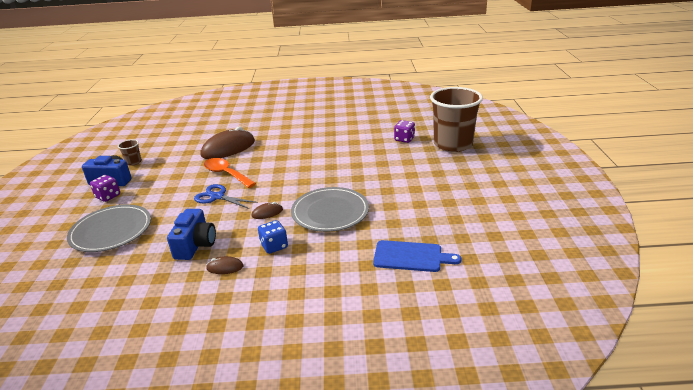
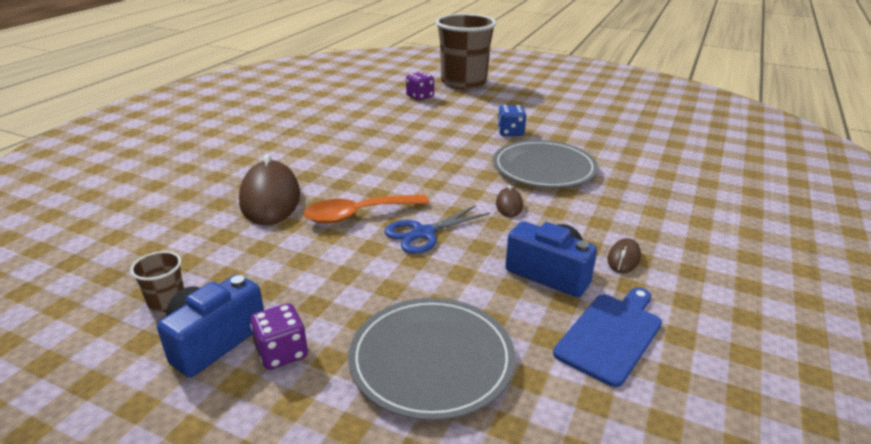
camera: 65 degrees left, 0 degrees up
(274, 246) = (595, 215): blue dice -> blue dice (510, 132)
(411, 256) = (662, 151): blue cutting board -> blue cutting board (611, 335)

